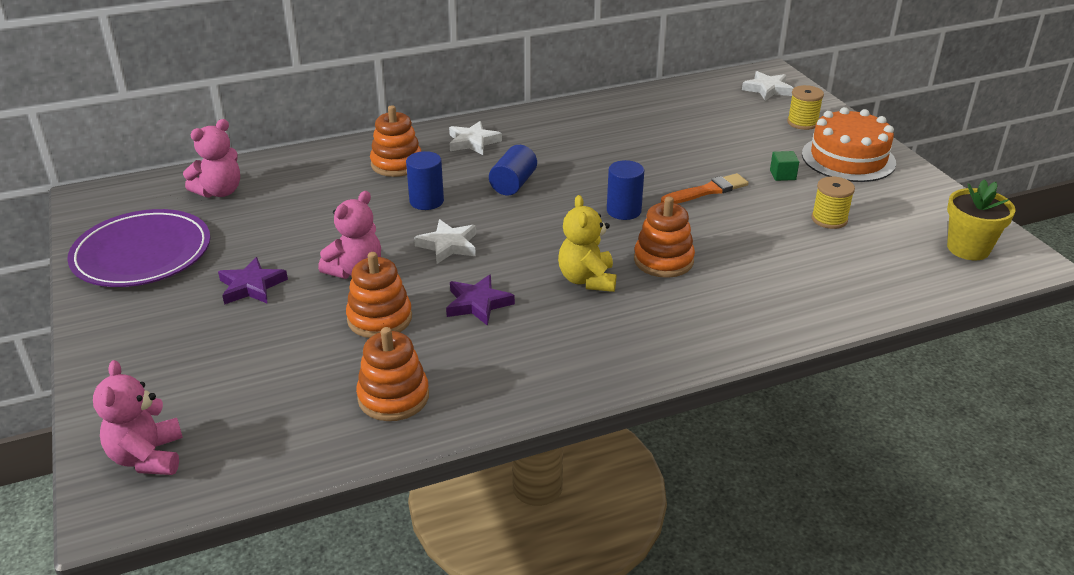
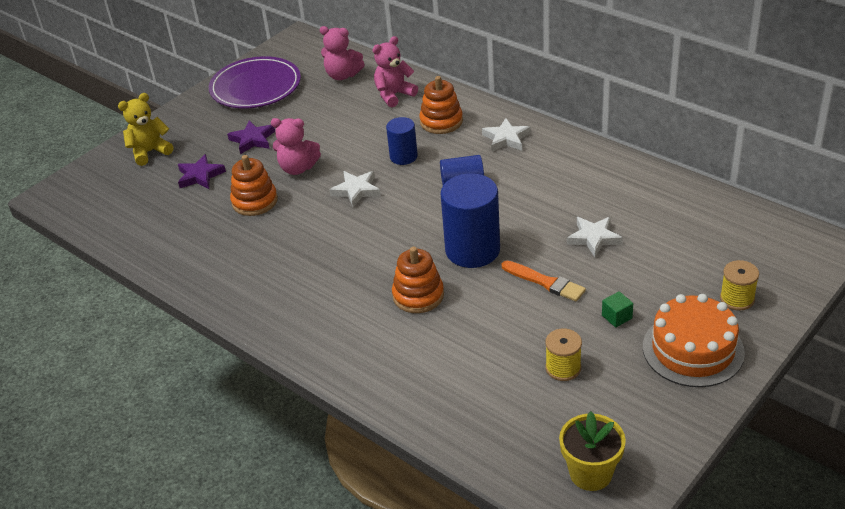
camera: 65 degrees right, 5 degrees up
(148, 457) = (89, 185): pink teddy bear -> pink teddy bear (394, 95)
(393, 397) = (184, 242): orange stacking toy -> none
(478, 304) = (298, 232): purple star -> purple star (200, 176)
(587, 280) = (363, 268): yellow teddy bear -> yellow teddy bear (150, 152)
(624, 211) = (472, 250): blue cylinder -> blue cylinder, size x1.77
(767, 89) = (785, 255): white star -> white star (594, 238)

